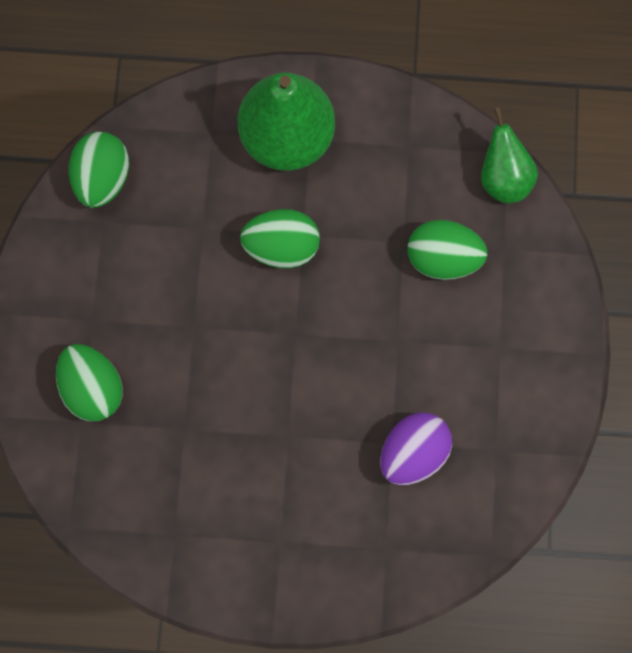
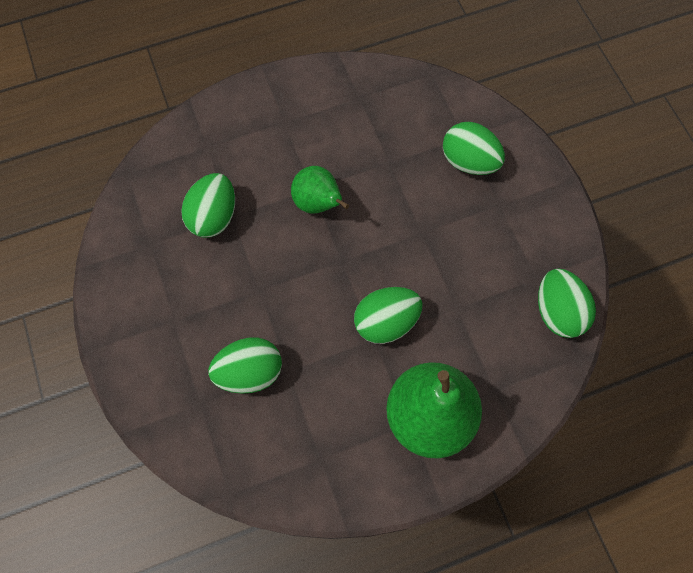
camera: 155 degrees right, 10 degrees down
(412, 451) = (214, 217): purple egg -> green egg
(502, 178) = (224, 468): green pear -> green pear (318, 203)

